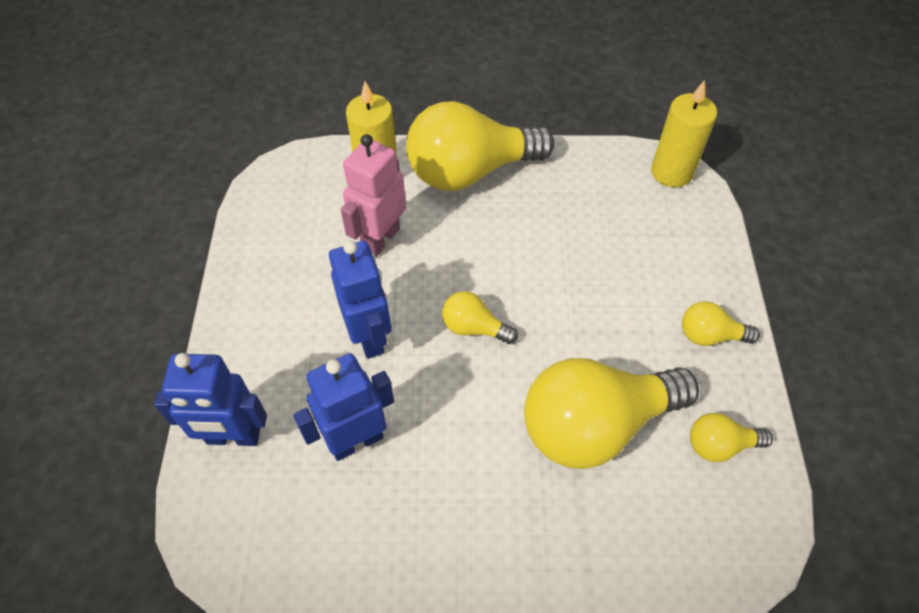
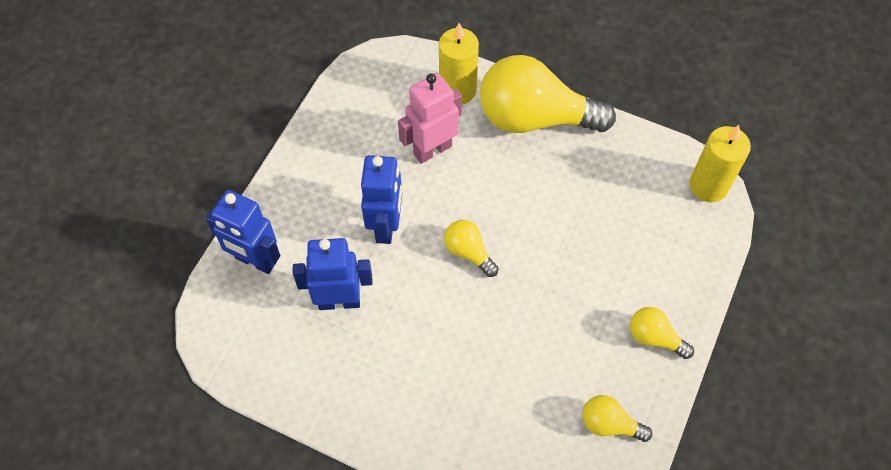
camera: 25 degrees right, 5 degrees up
(595, 425) = (521, 367): yellow light bulb -> none

